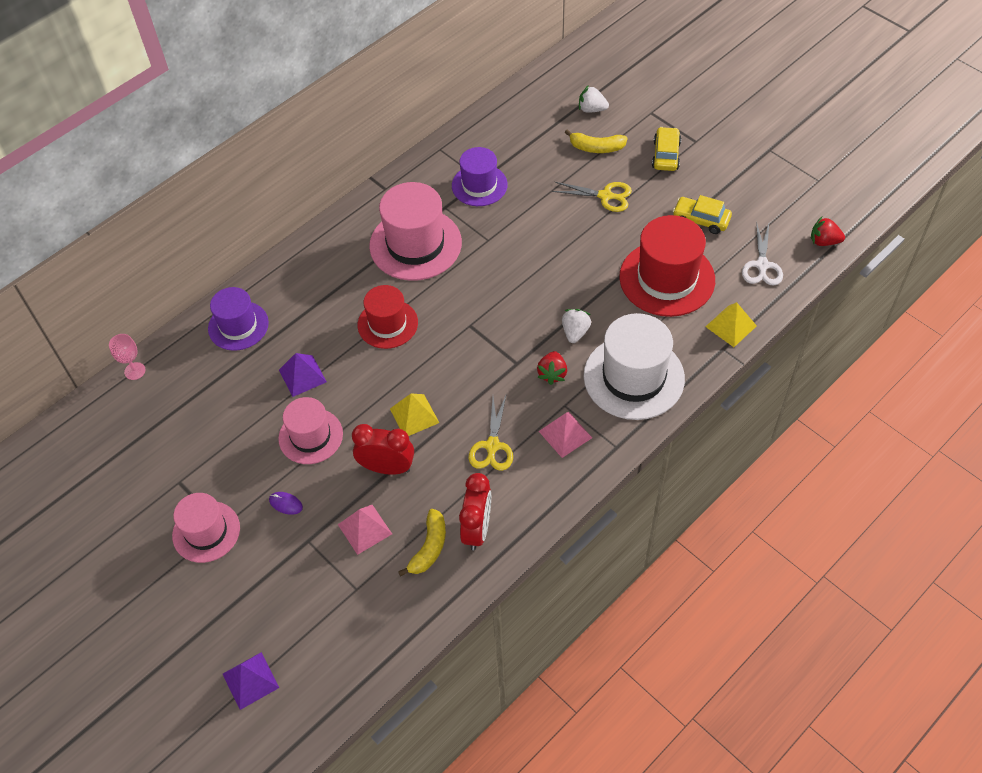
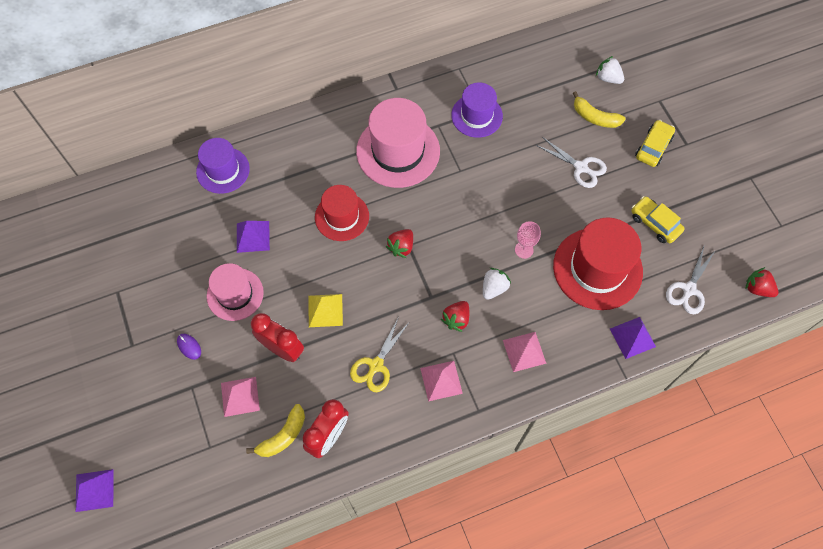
camera: 20 degrees right, 10 degrees up
(135, 371) = (126, 179): pink goblet -> pink goblet (524, 250)
(206, 531) = (118, 345): pink hat -> none
(463, 329) = (401, 247): none -> red strawberry
(605, 196) = (580, 167): yellow scissors -> white scissors
(634, 377) = (524, 351): white hat -> pink pyramid
(731, 326) = (632, 337): yellow pyramid -> purple pyramid

